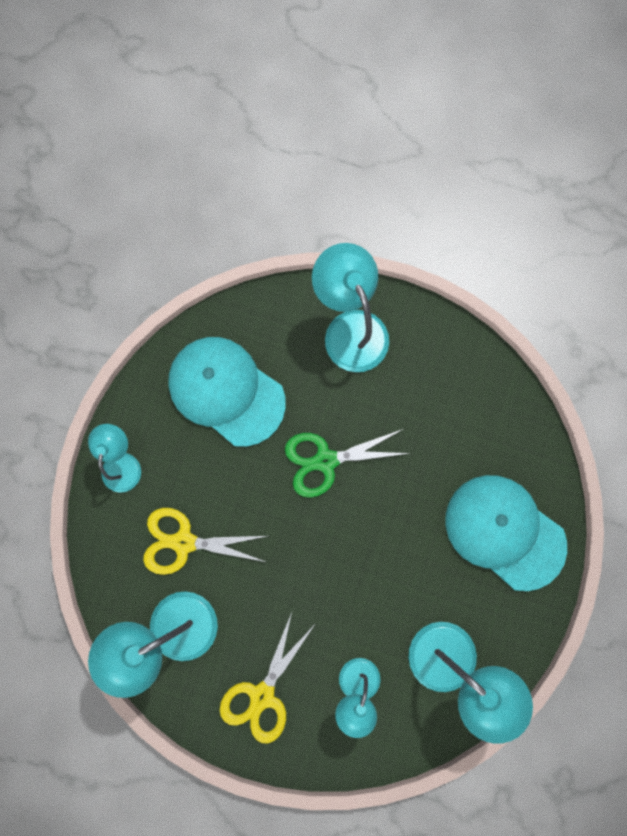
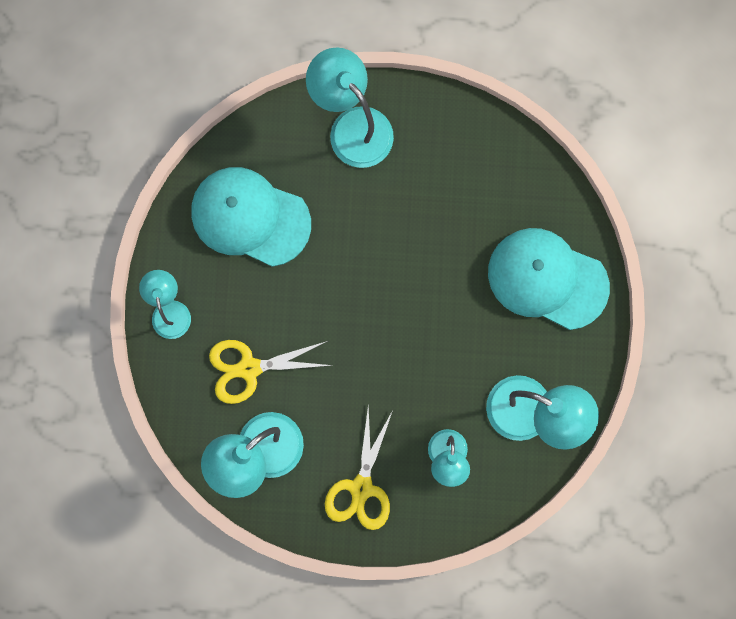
camera: 15 degrees left, 0 degrees up
(325, 460) = (362, 257): green scissors -> none

